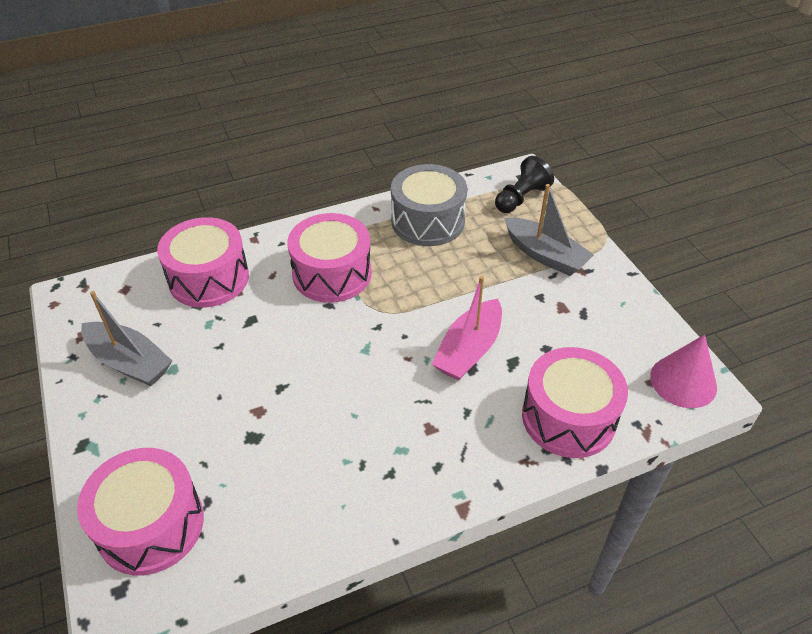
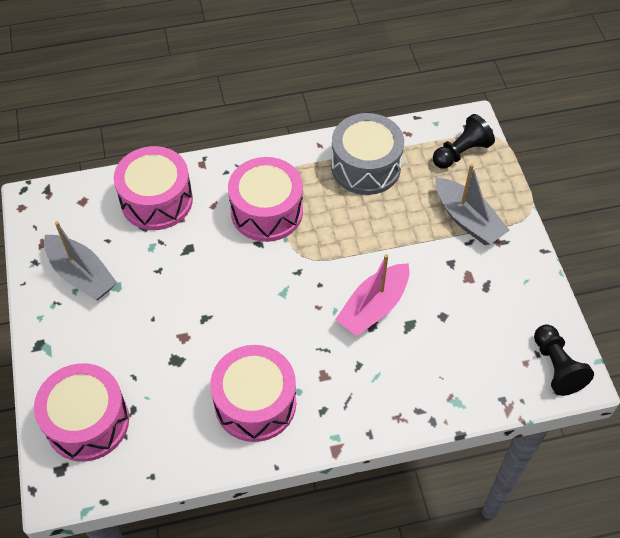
camera: 10 degrees right, 10 degrees up
(568, 417) = (444, 384): pink drum -> pink drum (255, 403)
(683, 381) = (556, 367): pink cone -> black pawn

